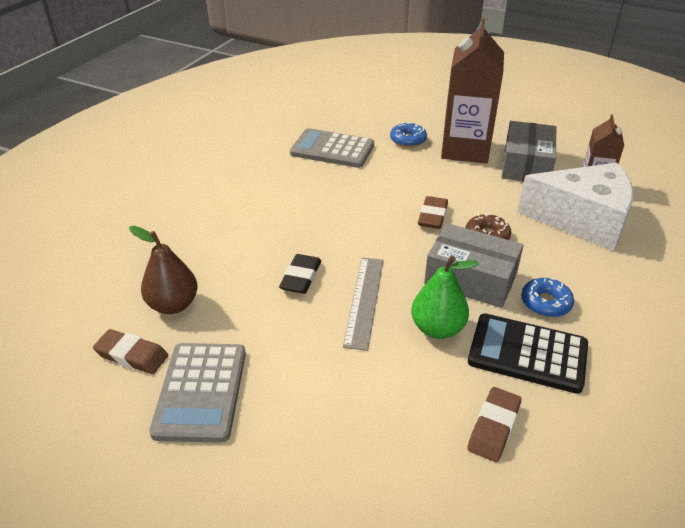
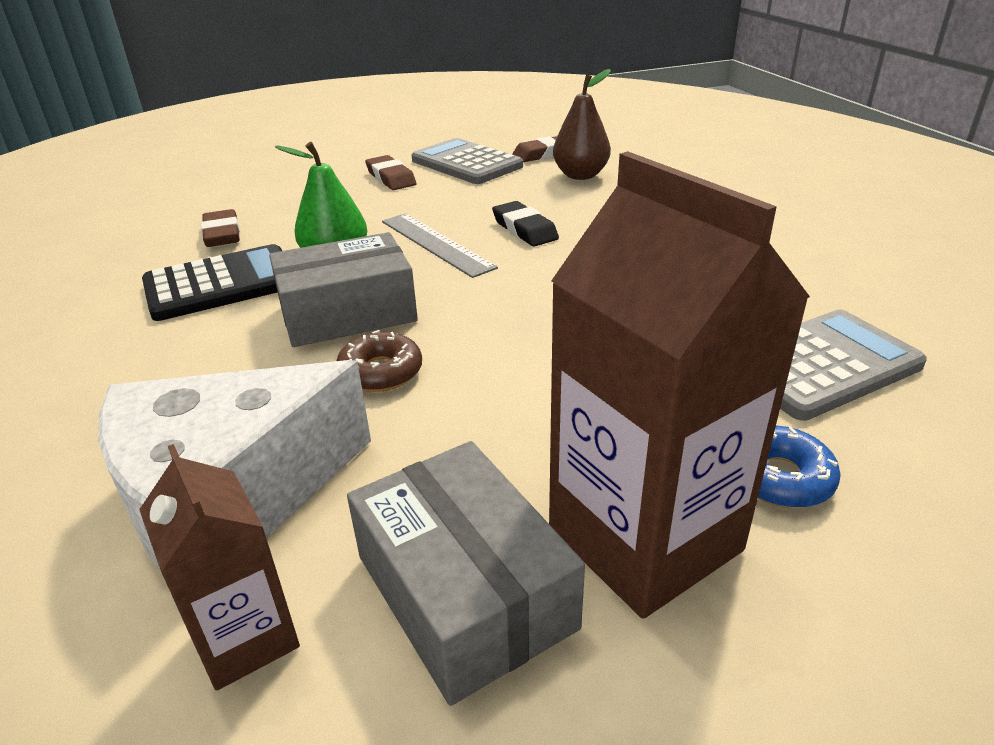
camera: 135 degrees right, 5 degrees down
(432, 216) = (493, 355): brown eraser -> brown eraser (391, 178)
(545, 303) = (227, 335): blue donut -> none

